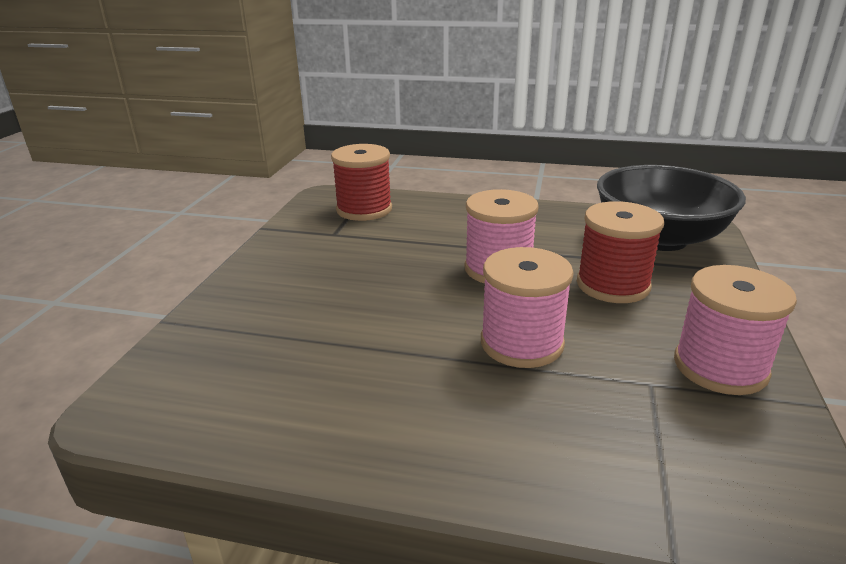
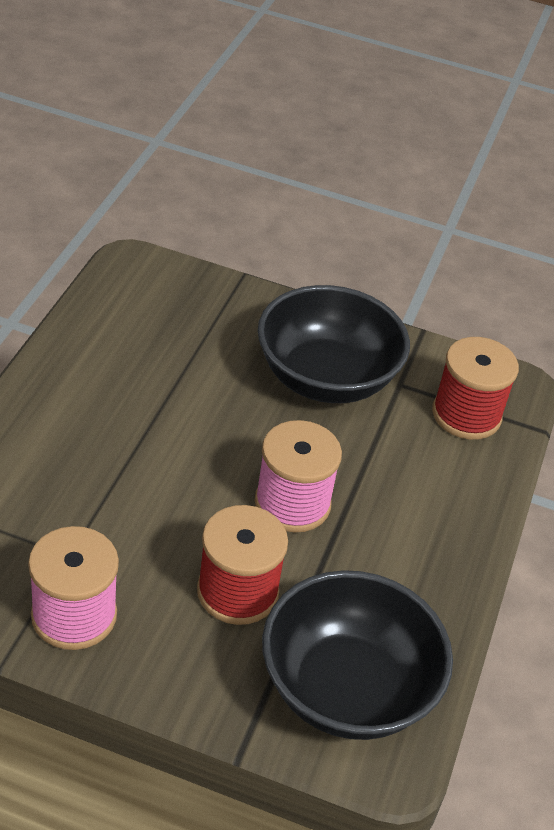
camera: 90 degrees right, 15 degrees up
(334, 264) = (326, 378): none -> black bowl
(521, 343) = (150, 485): pink spool -> none

